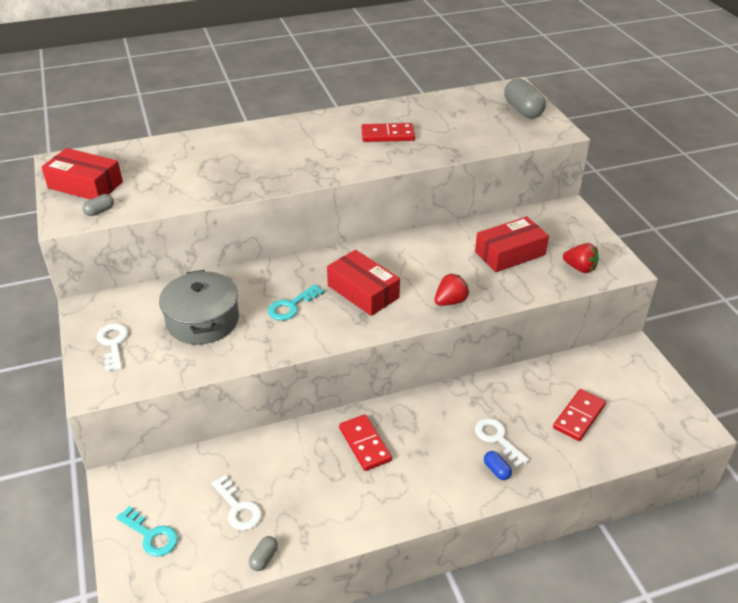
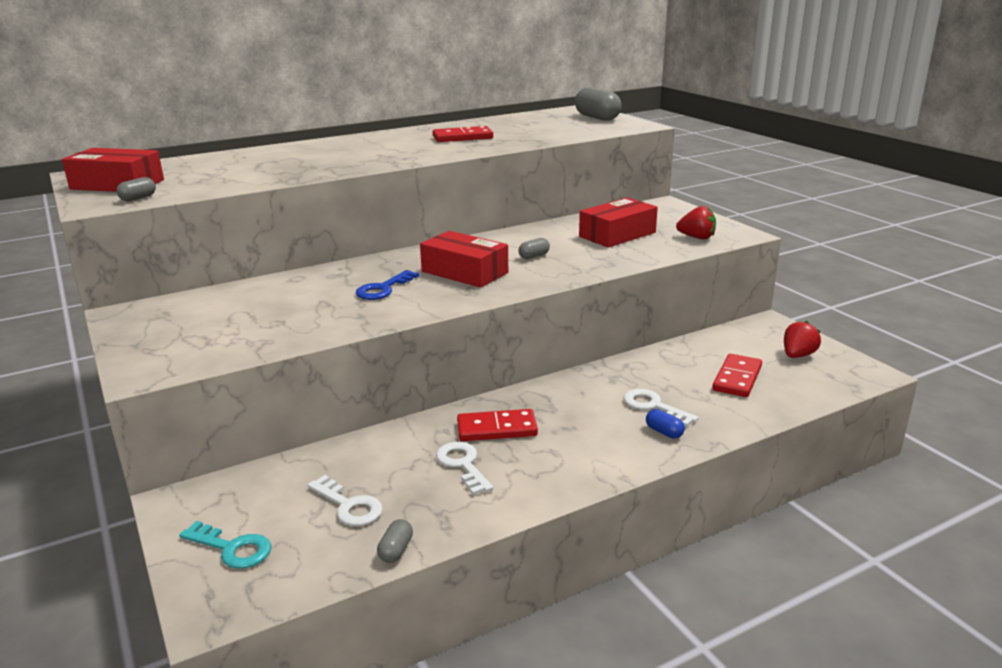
camera: 10 degrees left, 15 degrees down
(113, 344) = (162, 336): white key -> white key (463, 465)
(203, 320) = (276, 309): grey pot -> none
(292, 306) = (383, 289): turquoise key -> blue key
(365, 444) = (497, 429): red domino -> red domino turned 60 degrees counterclockwise
(427, 276) = (534, 256): none -> grey capsule
(450, 301) = (567, 270): red strawberry -> red strawberry (797, 355)

